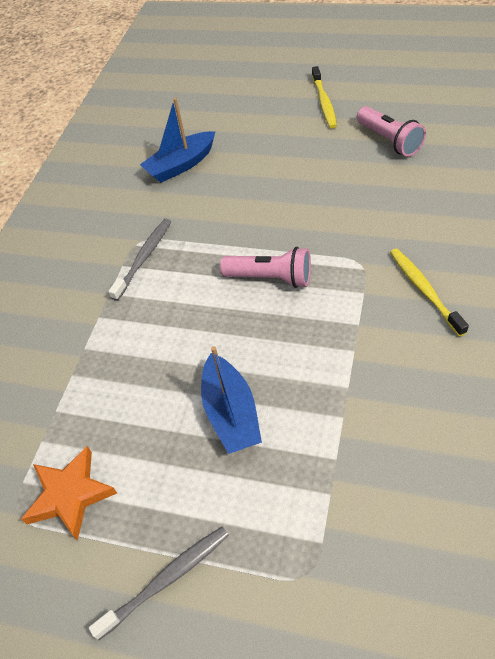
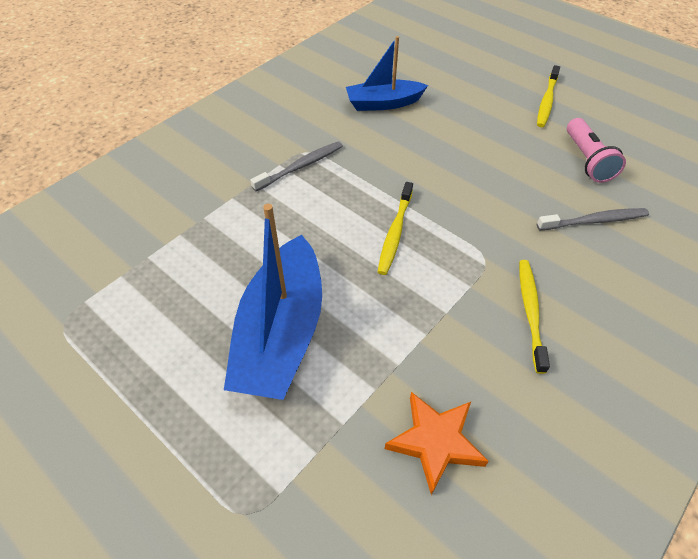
camera: 20 degrees right, 0 degrees up
(70, 495) = (111, 331): orange star -> orange star (435, 441)
(167, 579) = (132, 446): grey toothbrush -> grey toothbrush (594, 221)
(231, 413) = (281, 333): blue boat -> blue boat, size x1.62
(271, 278) = (395, 233): pink flashlight -> yellow toothbrush

